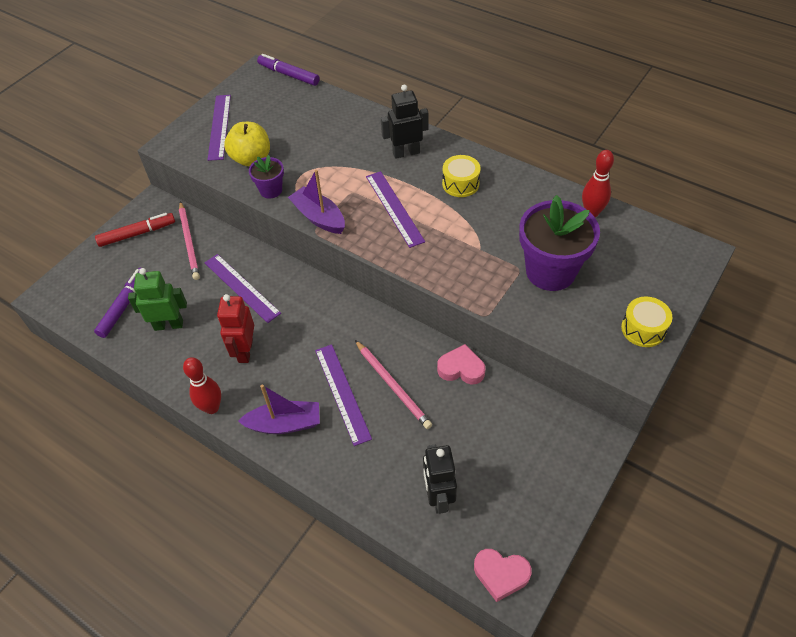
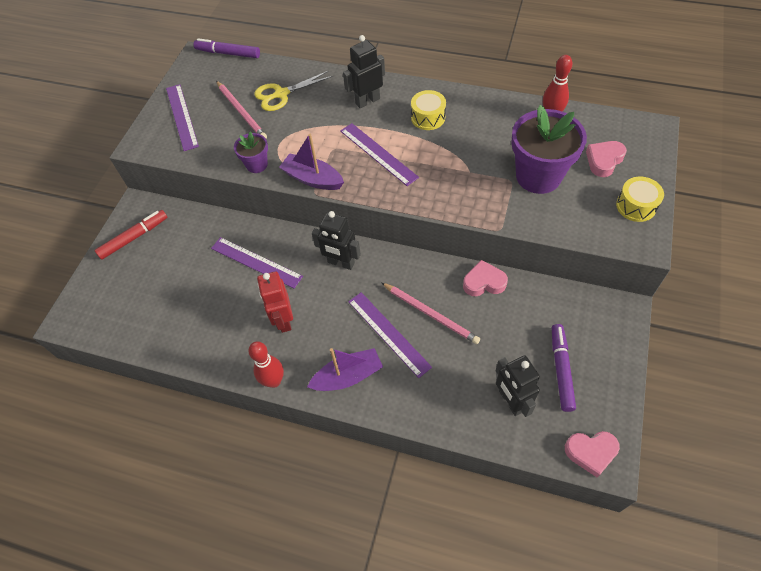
camera: 15 degrees left, 5 degrees up
(124, 306) = (149, 309): purple marker -> purple marker (561, 369)
(169, 325) = (200, 315): green robot -> none
(189, 242) = (188, 233): pink pencil -> pink pencil (241, 112)
(251, 159) = (225, 140): yellow apple -> none
(323, 126) = (281, 94): none -> yellow scissors
(323, 310) = (341, 263): none -> black robot
(629, 273) = (604, 160): none -> pink heart

